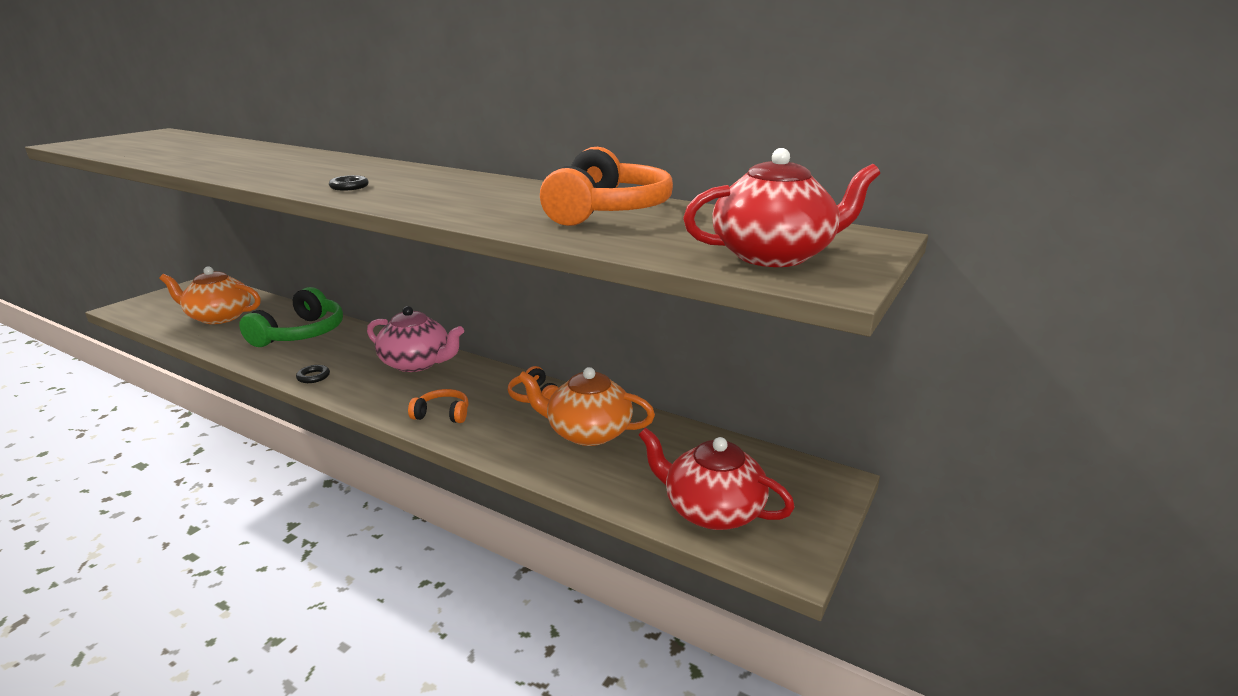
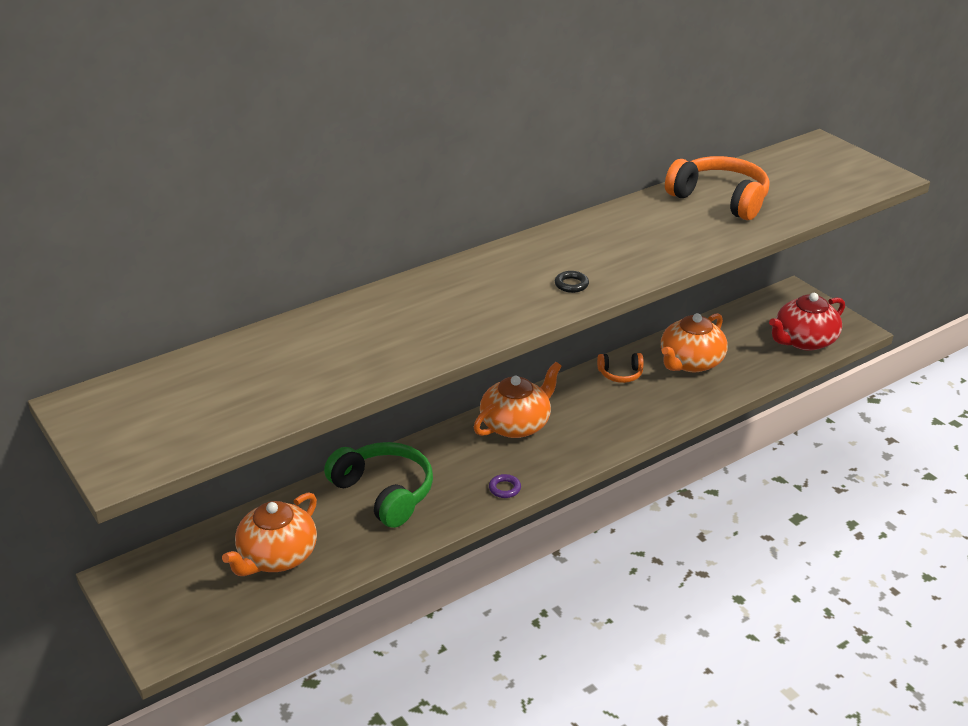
camera: 65 degrees left, 10 degrees up
(313, 377) = (504, 488): black ring -> purple ring
(417, 363) = (516, 424): pink teapot -> orange teapot
(442, 414) = (625, 423): orange headphones -> none
(774, 255) = (842, 177): red teapot -> none

